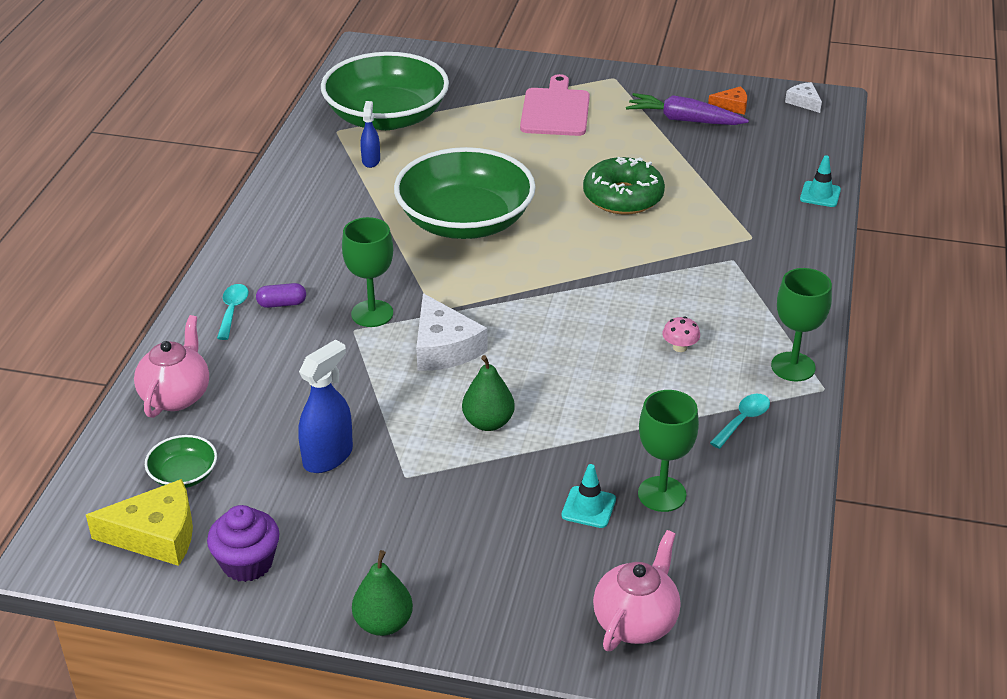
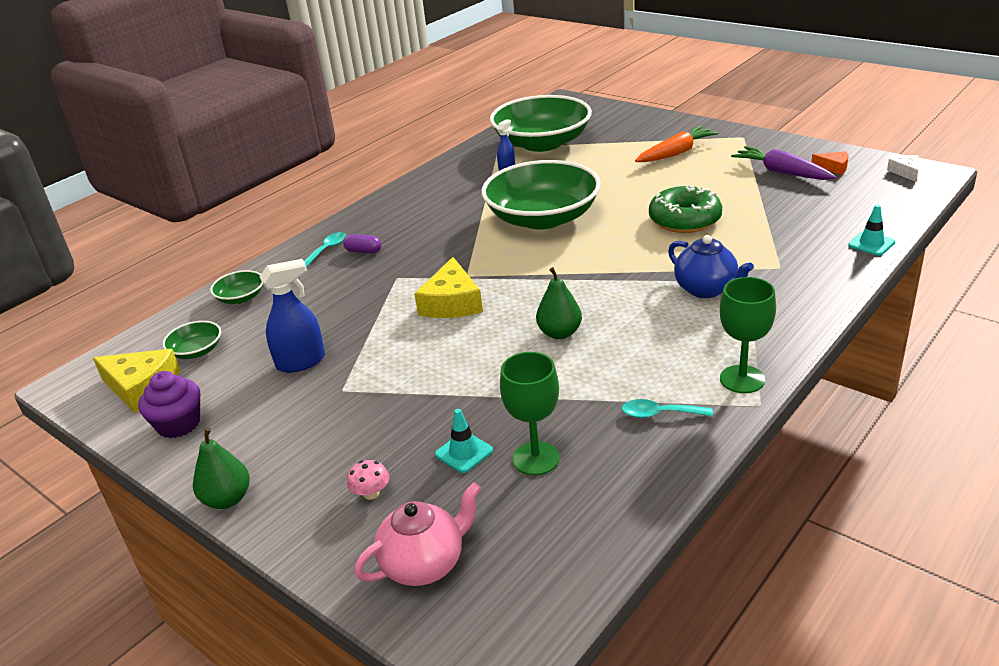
camera: 30 degrees right, 5 degrees down
(176, 396) = (241, 297): pink teapot -> green bowl
(372, 313) = (420, 269): green goblet -> none
(444, 347) = (452, 303): white cheese -> yellow cheese
(488, 422) = (439, 365): green pear -> green pear (559, 333)
(555, 110) = (676, 153): pink cutting board -> orange carrot
(680, 347) = (646, 341): pink mushroom -> pink mushroom (371, 493)
(699, 277) = (706, 289): none -> blue teapot
(743, 420) = (659, 414): turquoise spoon -> turquoise spoon turned 150 degrees counterclockwise

